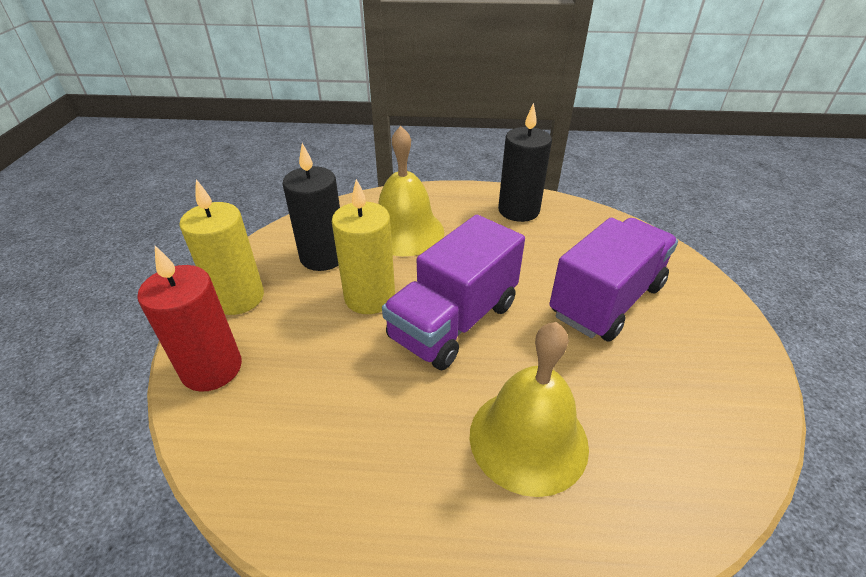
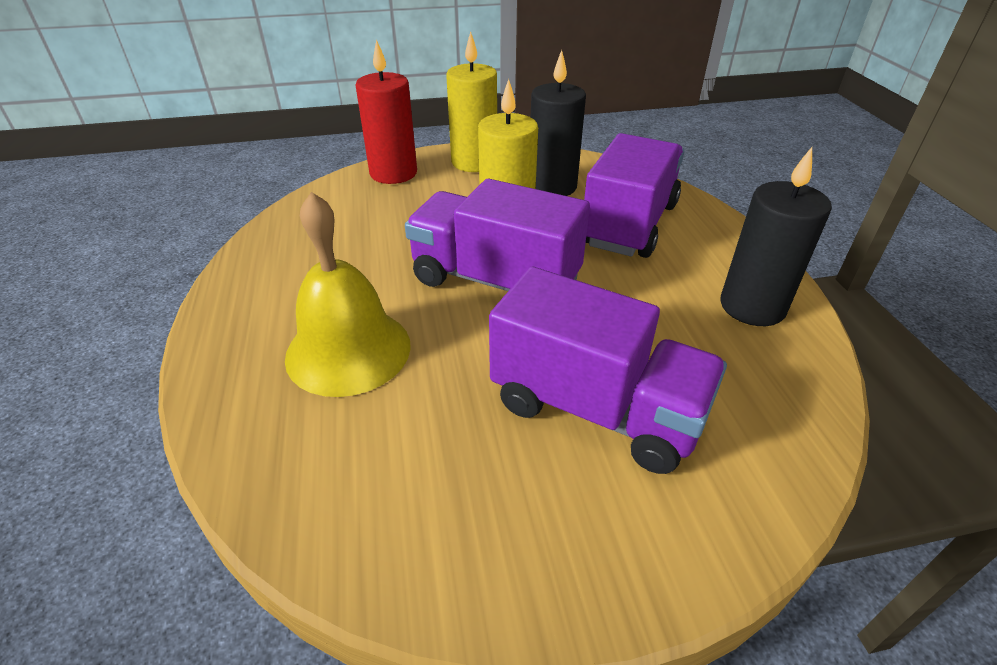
camera: 75 degrees right, 0 degrees up
(405, 232) = (629, 224): yellow bell -> purple truck

